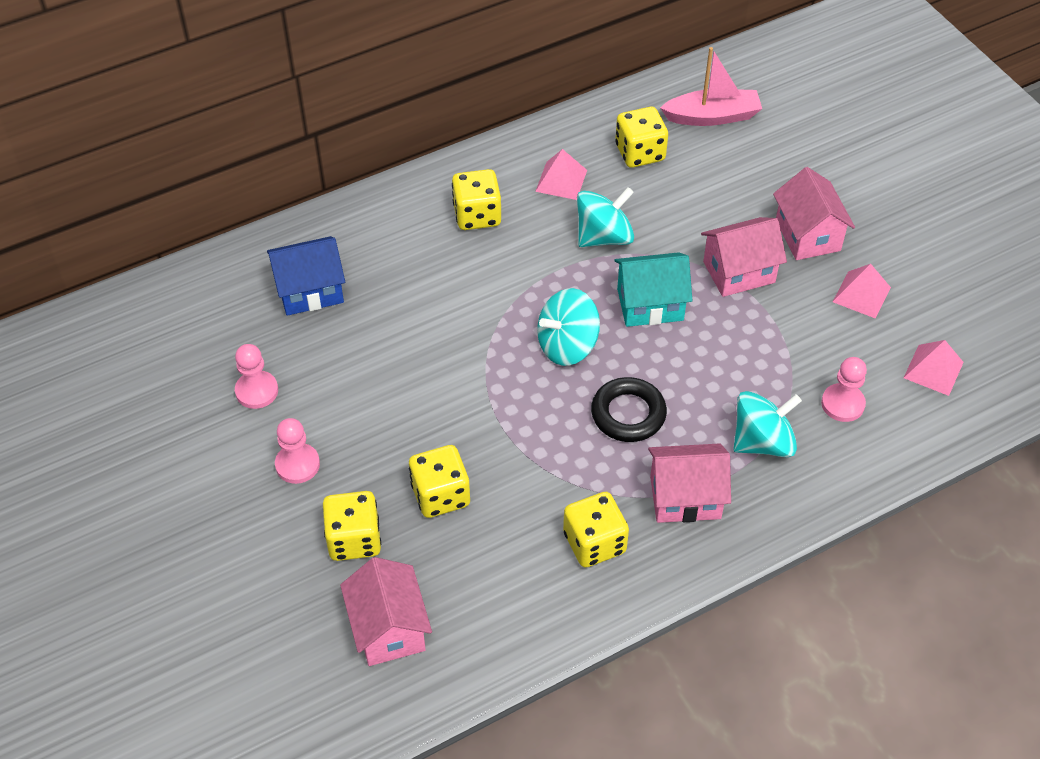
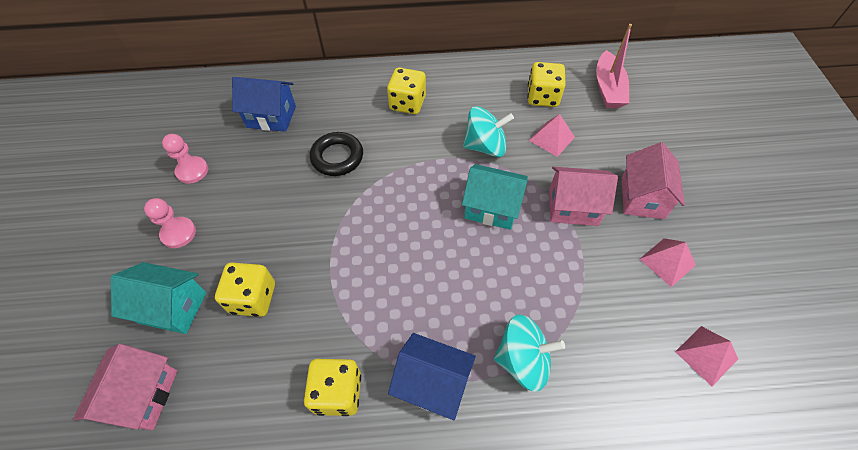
camera: 25 degrees right, 5 degrees up
(354, 539) = (172, 307): yellow dice -> turquoise house
(561, 180) = (477, 98): pink pyramid -> pink pyramid (551, 138)
(567, 345) = (413, 216): turquoise spinning top -> none
(628, 414) = (427, 289): black ring -> black ring (337, 157)
(685, 497) = (432, 384): pink house -> blue house
(712, 116) = (608, 88): pink boat -> pink boat turned 75 degrees clockwise
(842, 404) = (609, 354): pink pawn -> none

